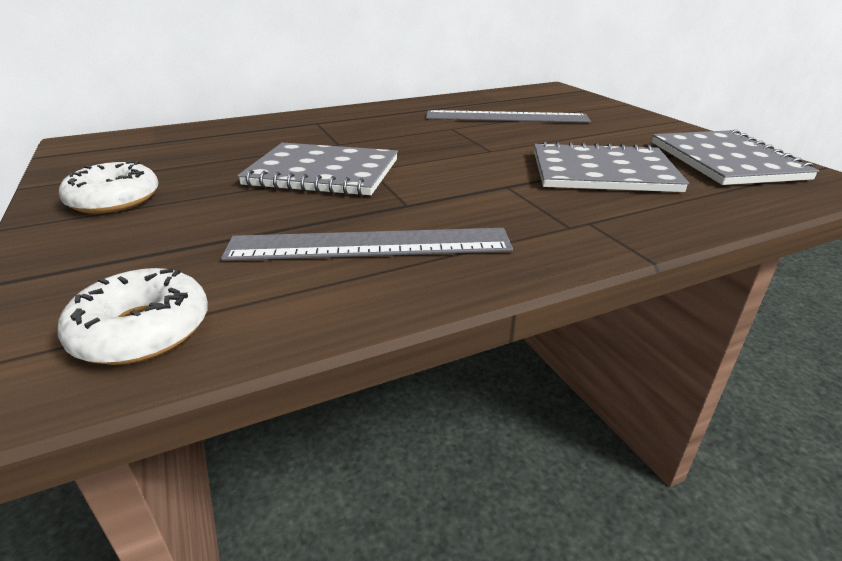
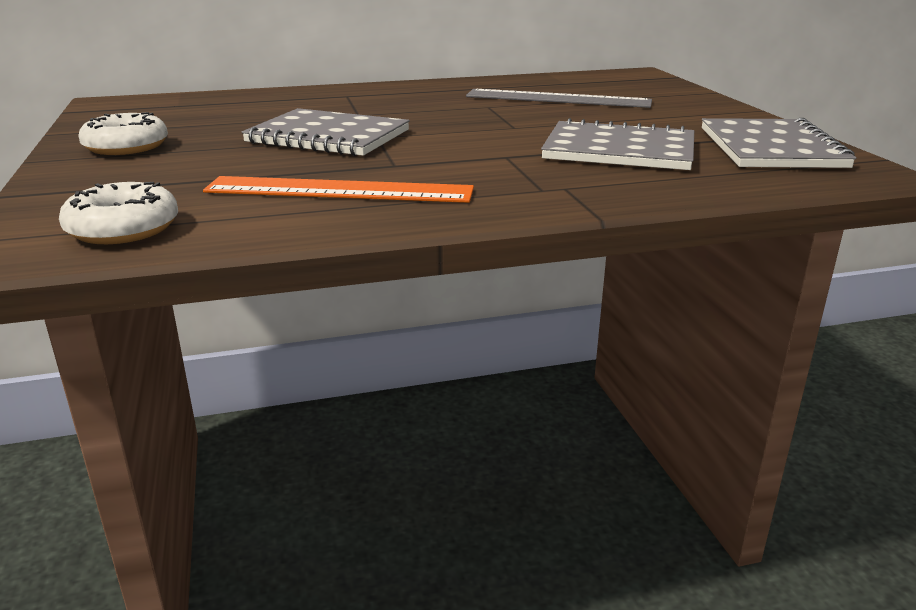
camera: 10 degrees right, 5 degrees down
(369, 245) = (339, 190): grey ruler -> orange ruler

